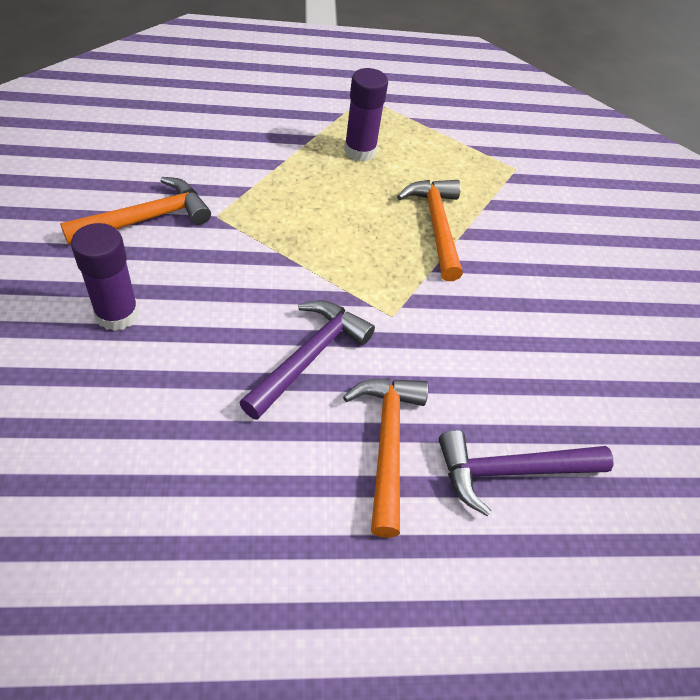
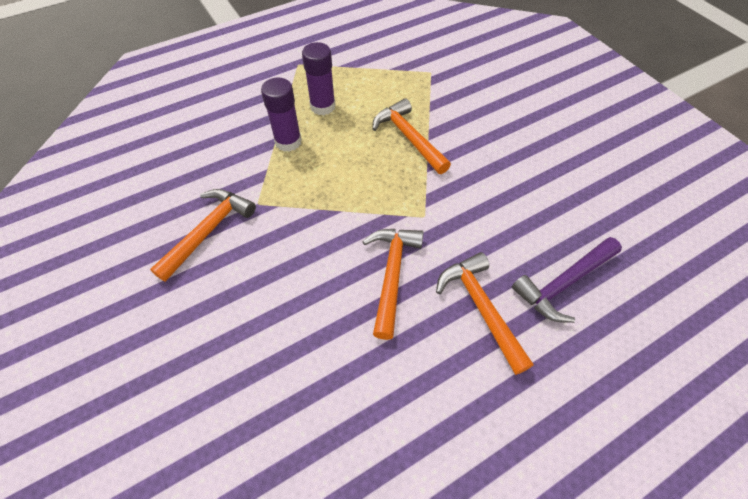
camera: 20 degrees left, 5 degrees up
(117, 314) = (239, 315): purple glue stick -> purple glue stick (288, 142)
(309, 357) = (391, 274): purple hammer -> orange hammer

